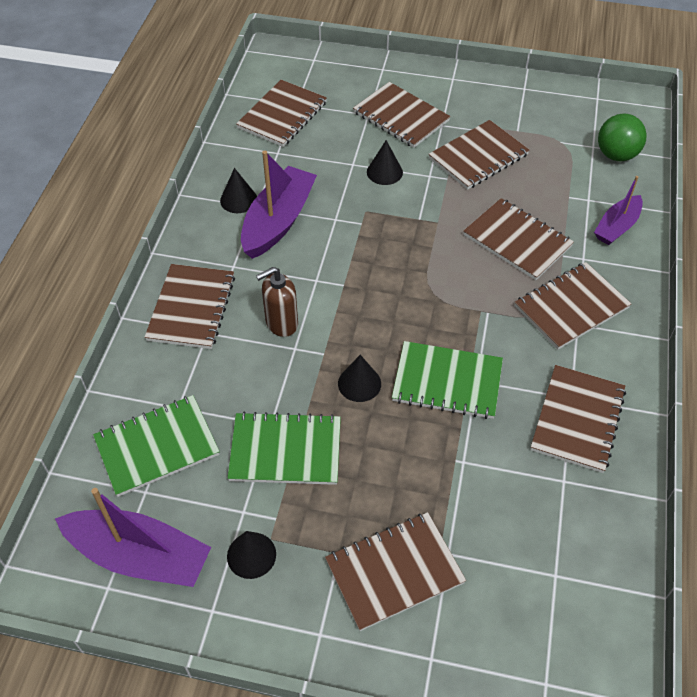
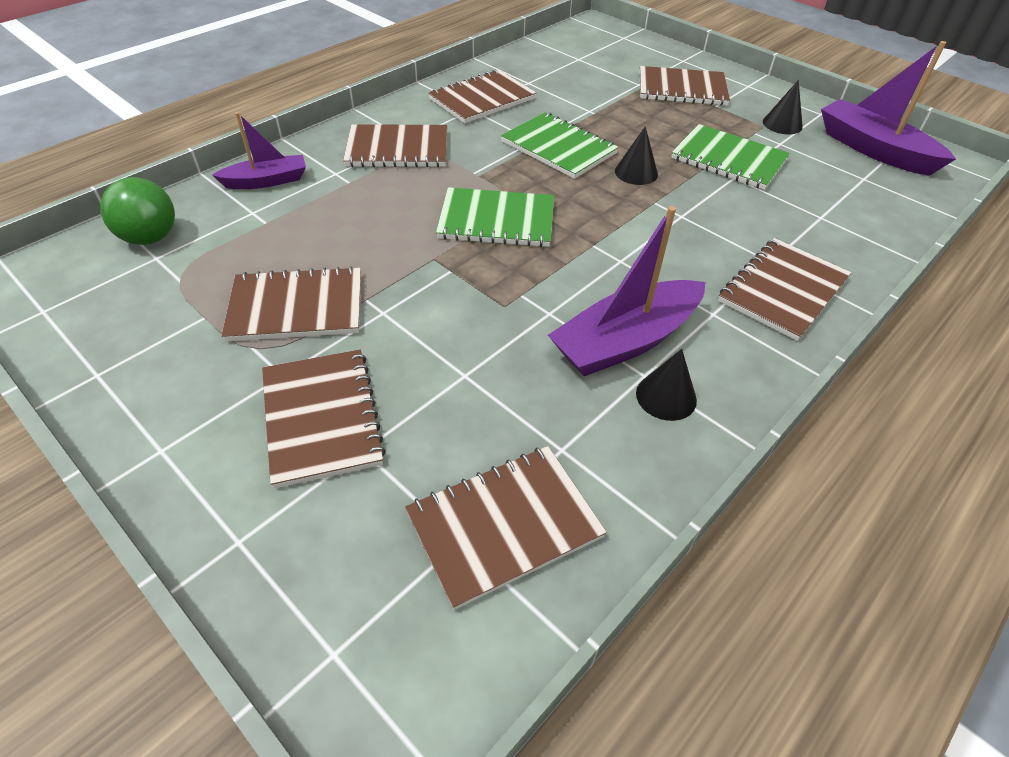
camera: 150 degrees left, 5 degrees down
(157, 447) = (848, 199): green notebook -> green notebook (496, 220)
(281, 323) = (684, 238): brown soap dispenser -> none
(384, 172) = (433, 343): black cone -> none
(517, 241) = (375, 209): brown notebook -> none

